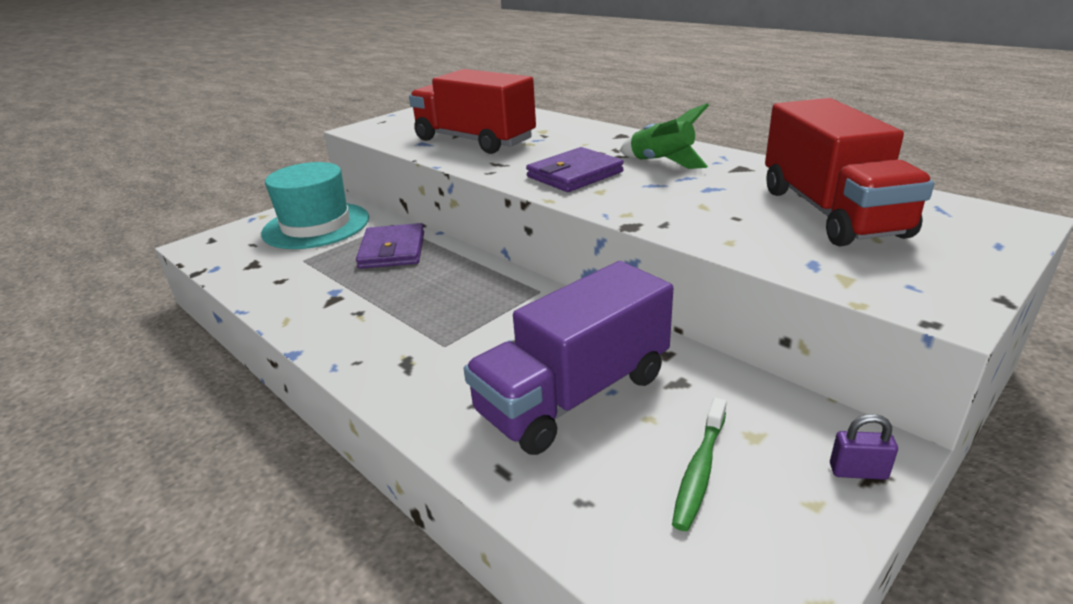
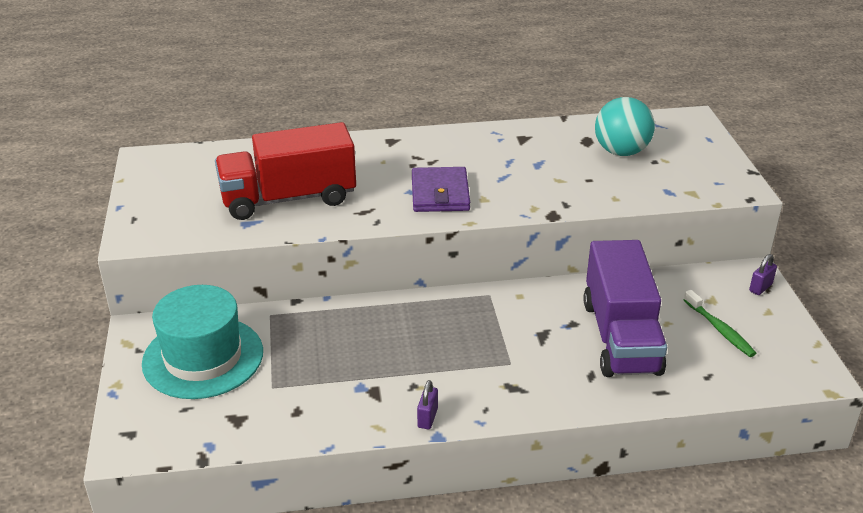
camera: 55 degrees left, 5 degrees up
(317, 337) = (427, 418): none -> purple padlock
(392, 250) = (326, 333): purple wallet -> none
(662, 163) = (471, 155): green rocket -> none
(831, 212) = (621, 152): red truck -> turquoise ball

